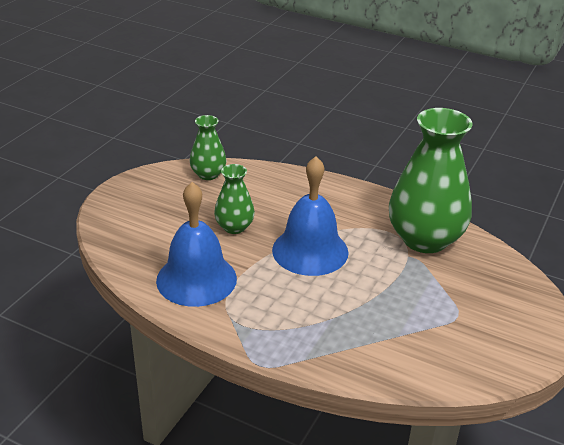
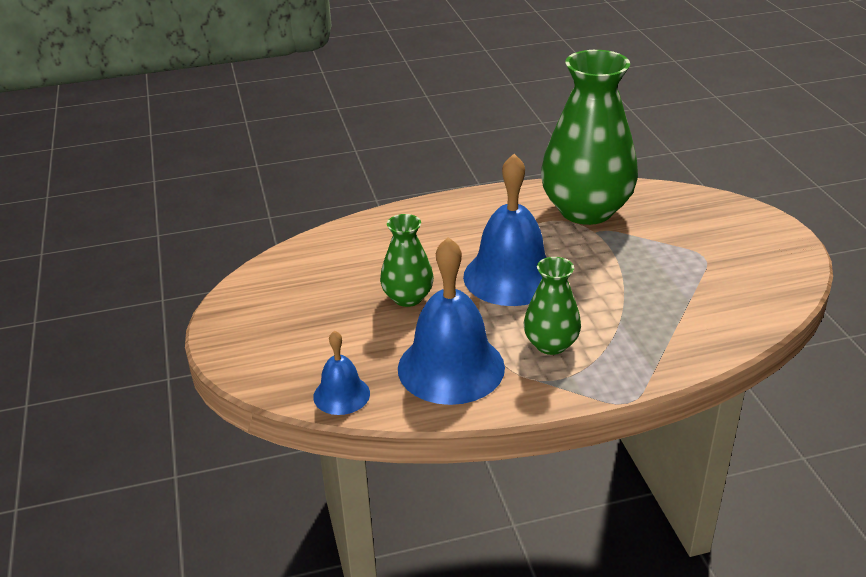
camera: 40 degrees left, 0 degrees up
(123, 256) = (341, 395): none -> blue bell
(208, 174) = (298, 264): green vase -> green vase (551, 344)

